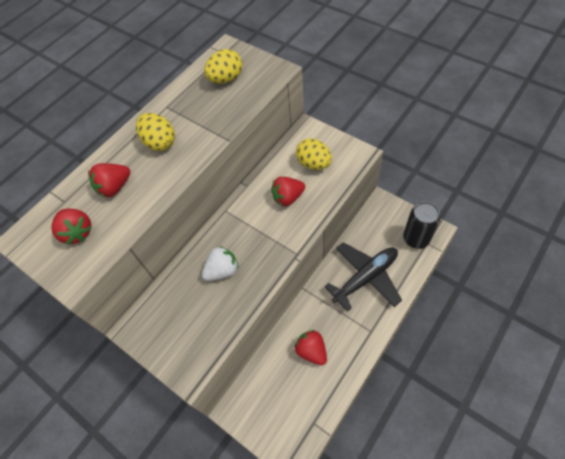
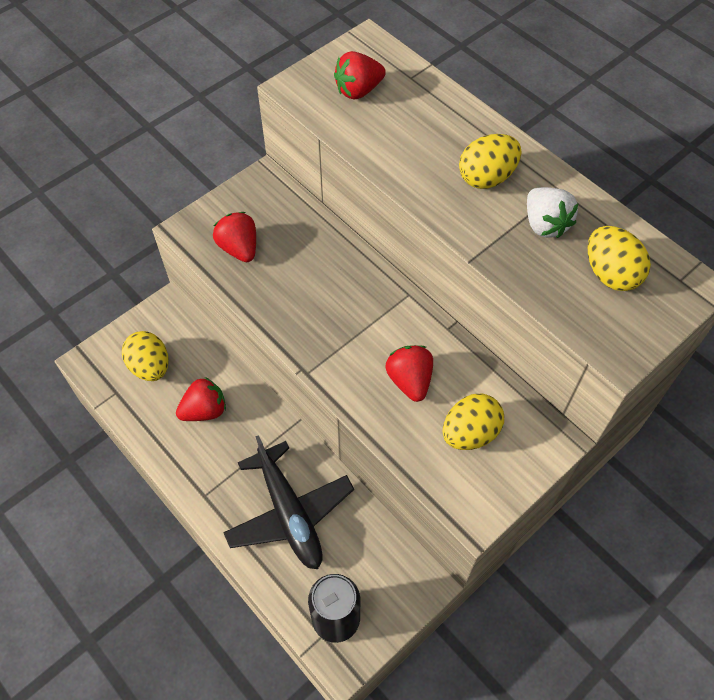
camera: 95 degrees right, 0 degrees up
(114, 187) = (418, 126): red strawberry -> red strawberry (239, 248)
(222, 270) = (310, 278): white strawberry -> white strawberry (545, 224)
(286, 403) = (150, 367): none -> yellow egg

